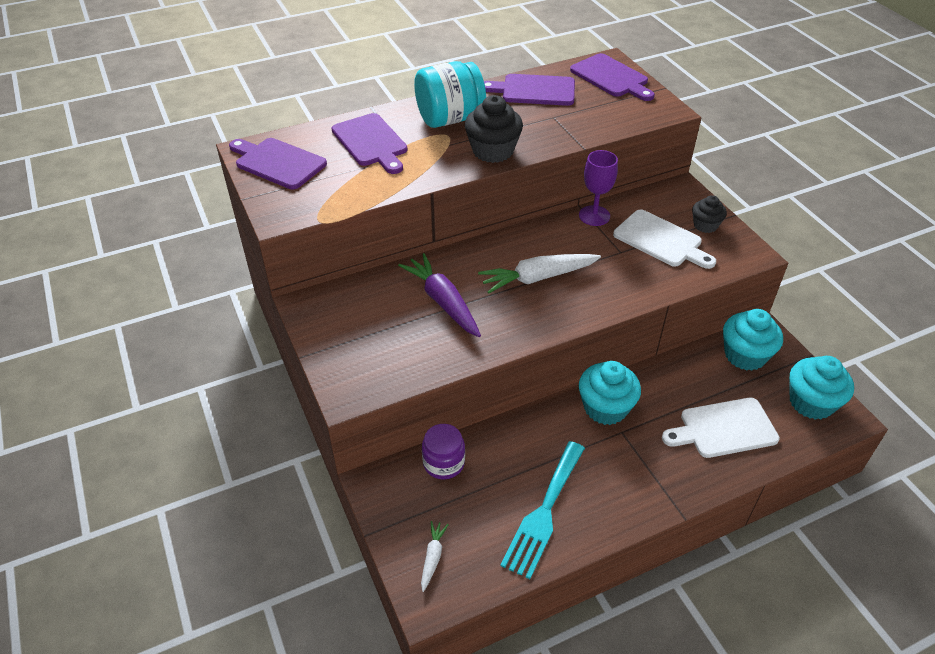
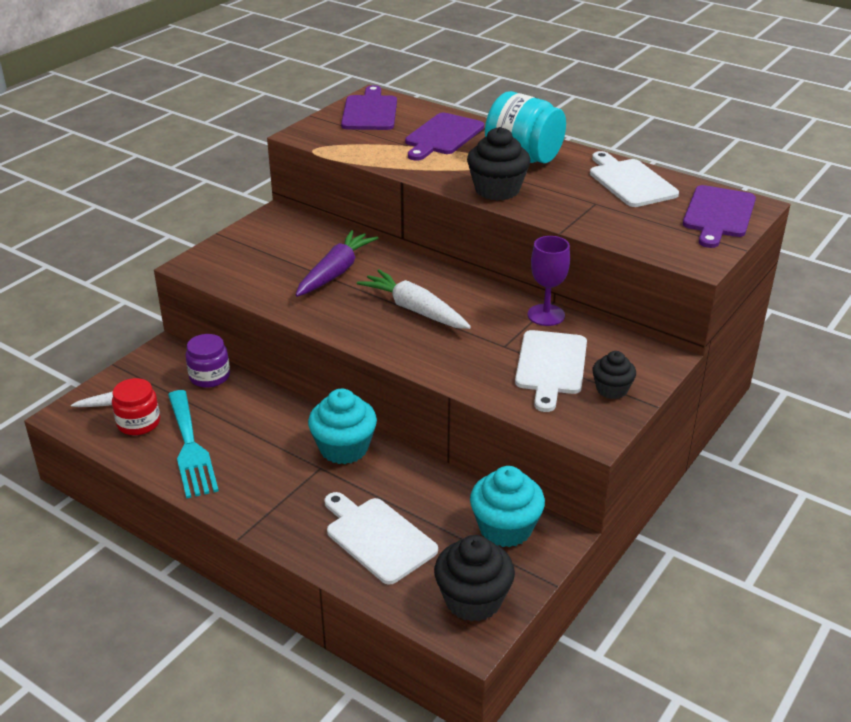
camera: 60 degrees right, 10 degrees down
(481, 542) = (138, 423): none -> red jar
(534, 90) = (630, 182): purple cutting board -> white cutting board
(544, 512) = (190, 448): turquoise fork -> turquoise fork turned 105 degrees counterclockwise
(811, 402) = (473, 600): turquoise cupcake -> black cupcake

